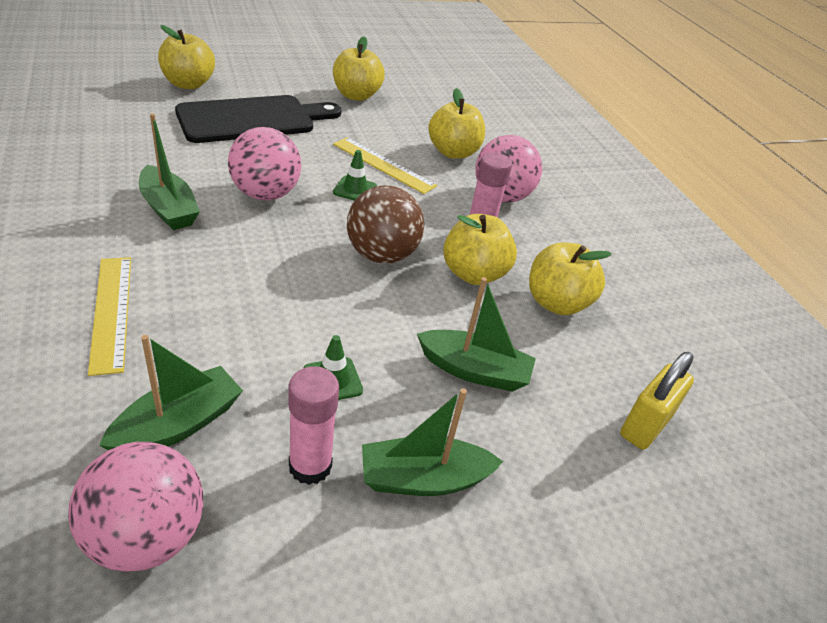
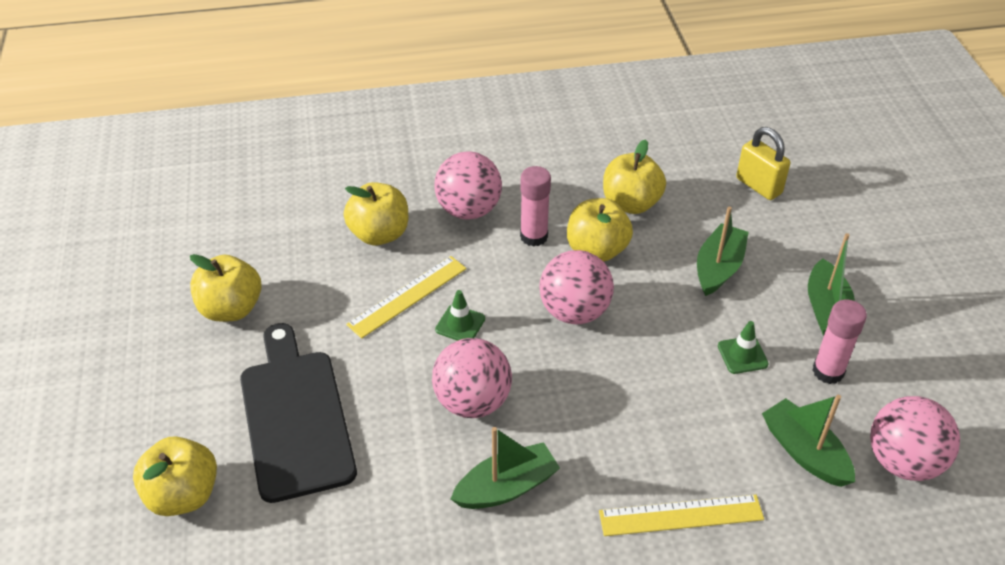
camera: 75 degrees left, 5 degrees up
(381, 255) = (574, 311): brown ball -> pink ball

